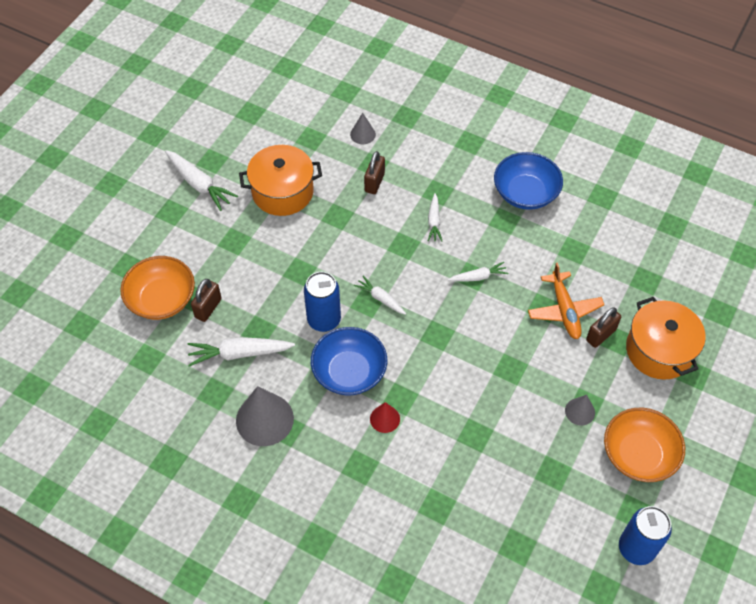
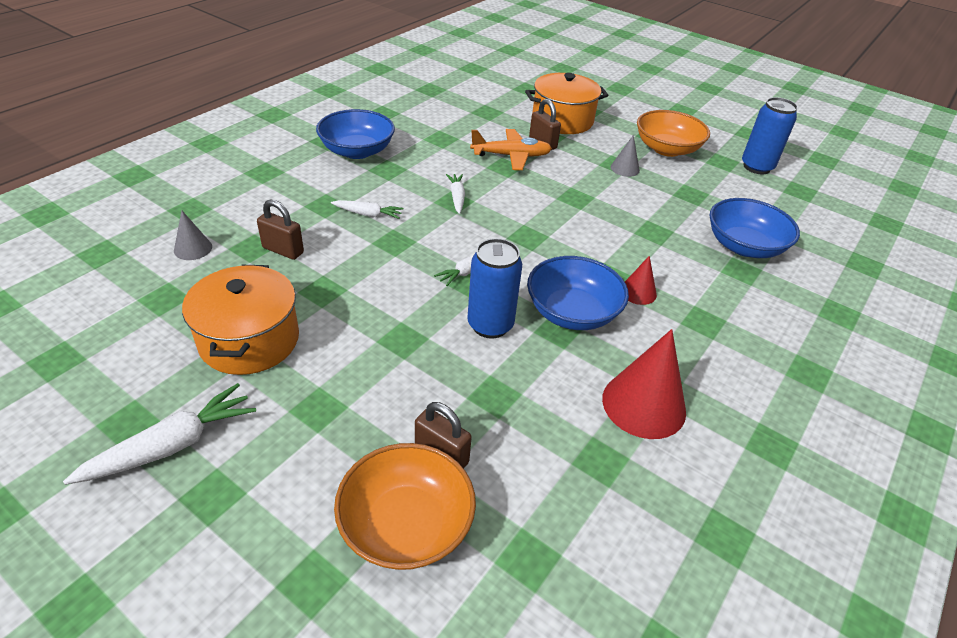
camera: 85 degrees left, 15 degrees down
(239, 353) = (533, 422): white carrot -> none
(264, 419) = (644, 404): grey cone -> red cone
(475, 513) = (744, 246): none -> blue bowl

